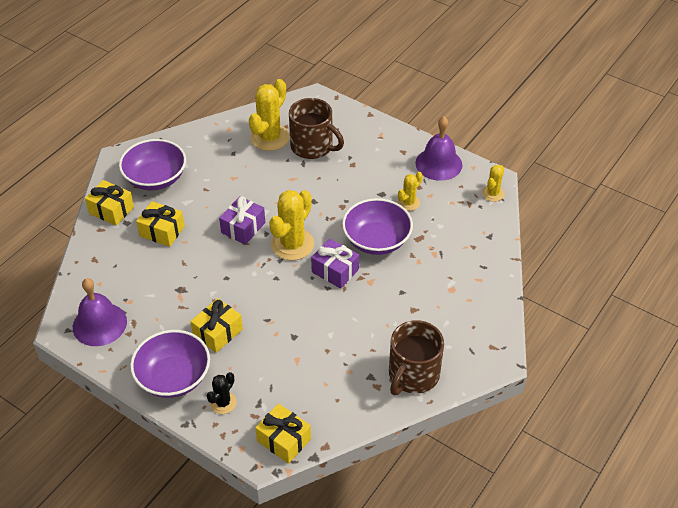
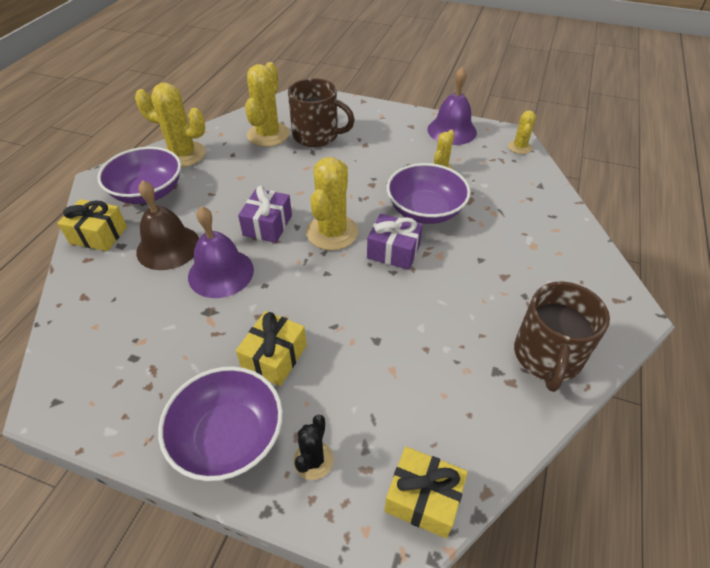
camera: 15 degrees left, 0 degrees up
(99, 324) = (103, 382): purple bell -> purple bell (221, 273)
(162, 231) = (168, 247): yellow gift -> brown bell
(191, 145) = (183, 154): none -> yellow cactus

